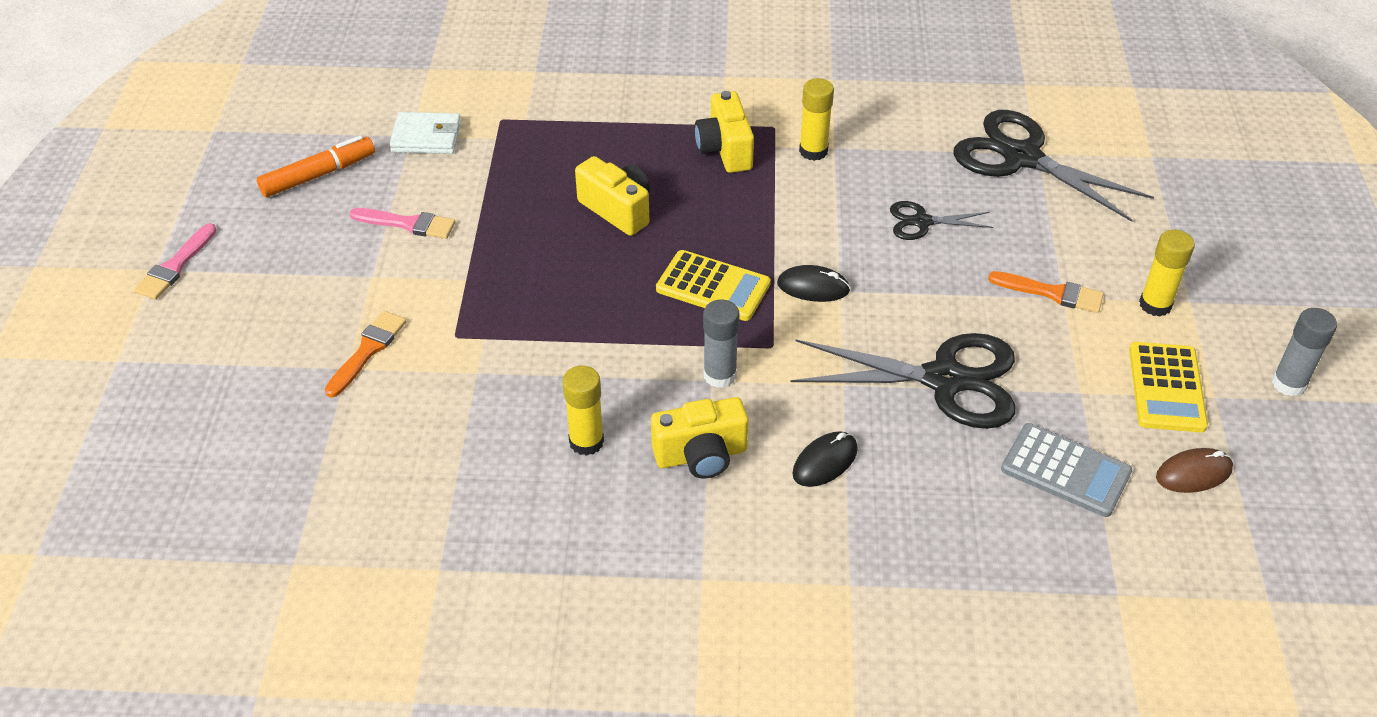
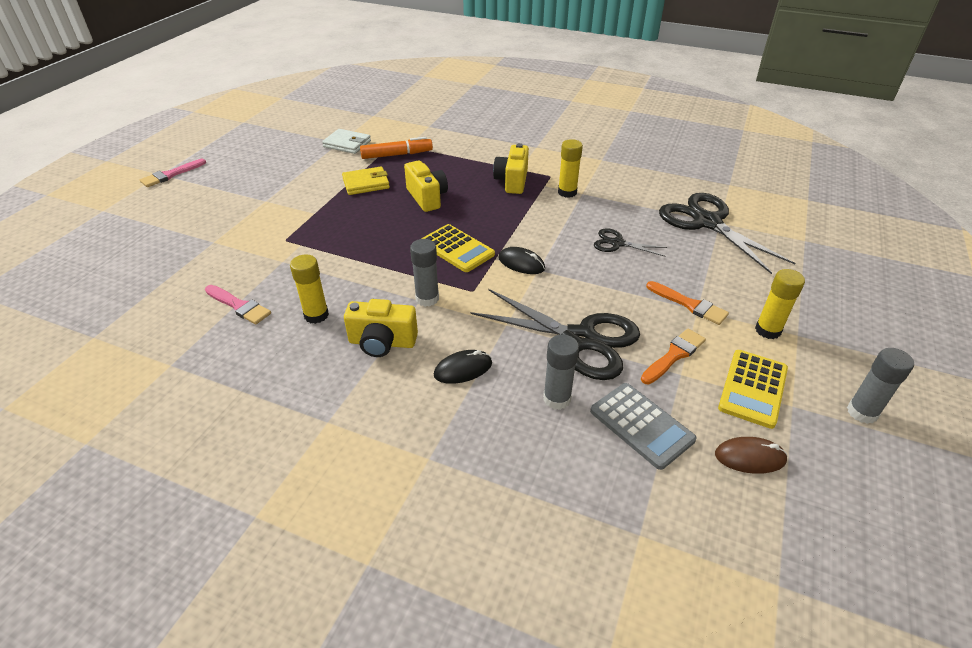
camera: 20 degrees right, 5 degrees down
(318, 175) = (277, 150): orange marker -> orange marker (397, 155)
(368, 350) = (232, 236): orange brush -> orange brush (674, 355)
(408, 224) = (305, 180): pink brush -> pink brush (239, 306)
(508, 206) = (366, 183): none -> yellow wallet
(956, 466) = (557, 399): none -> grey glue stick

